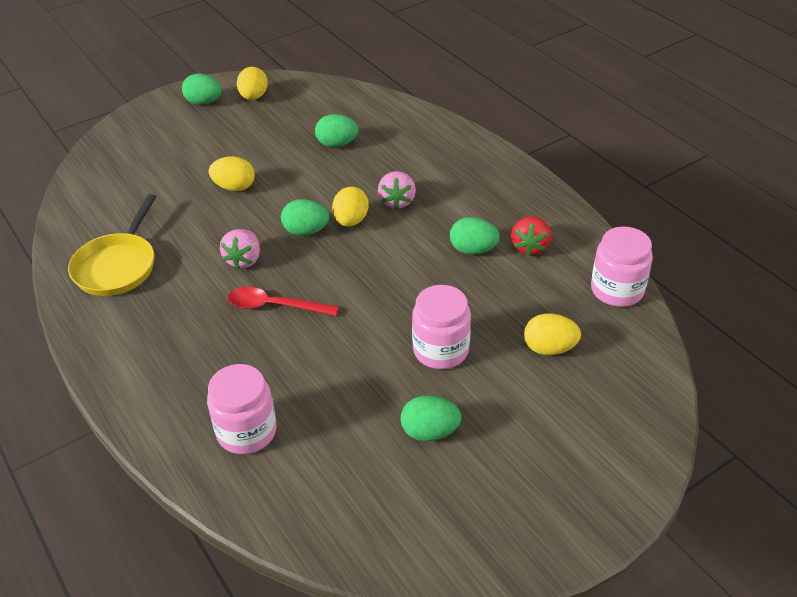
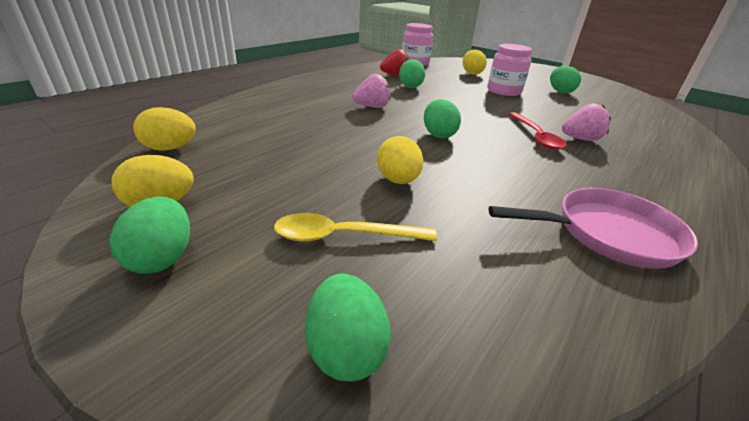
camera: 110 degrees left, 10 degrees down
(117, 266) = (608, 234): yellow pan -> pink pan
(186, 155) = (344, 236): none -> yellow spoon
(244, 260) = (503, 156): pink strawberry -> pink strawberry (580, 139)
(246, 431) = (645, 131): pink jar -> none
(337, 144) = (291, 134): green egg -> green egg (346, 349)
(351, 221) = (410, 120): yellow egg -> yellow egg (170, 148)

